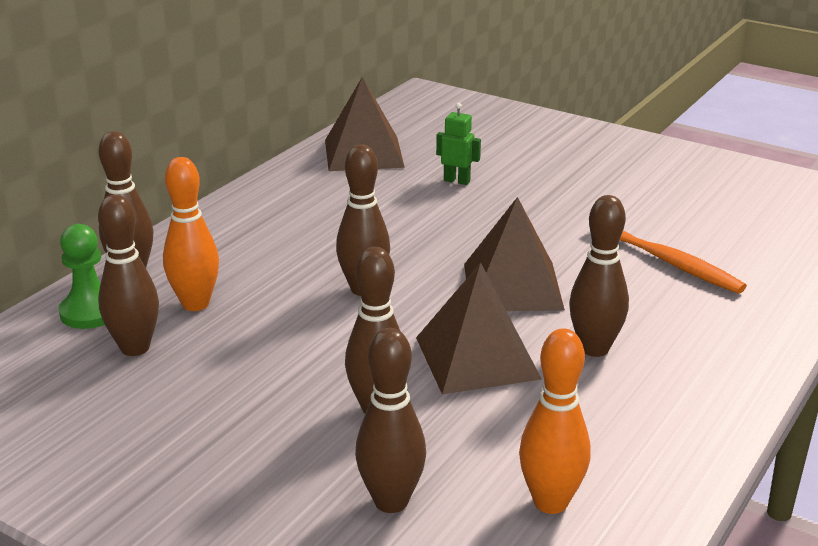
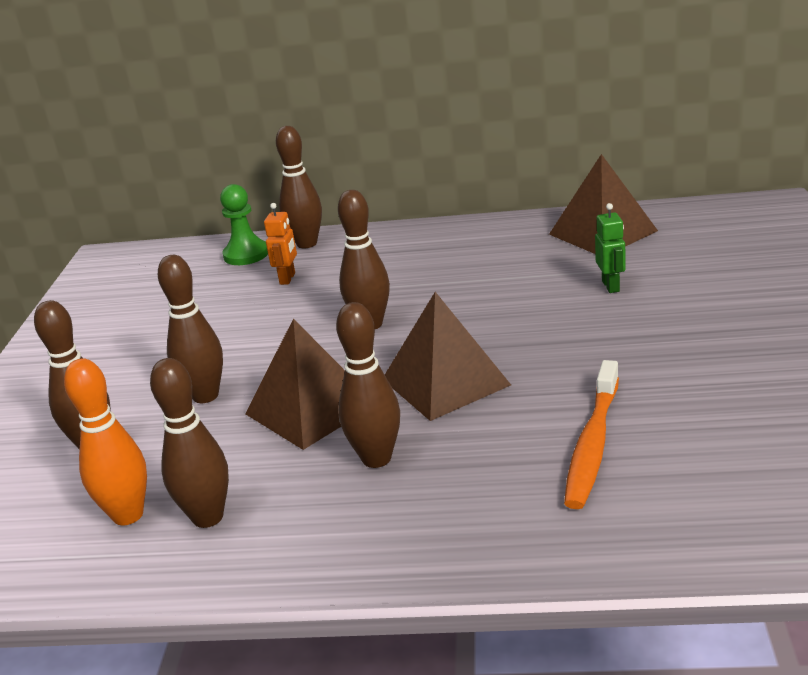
camera: 65 degrees right, 0 degrees up
(135, 348) = (215, 286): brown bowling pin -> brown bowling pin (208, 517)
(195, 304) = (288, 279): orange bowling pin -> orange robot

